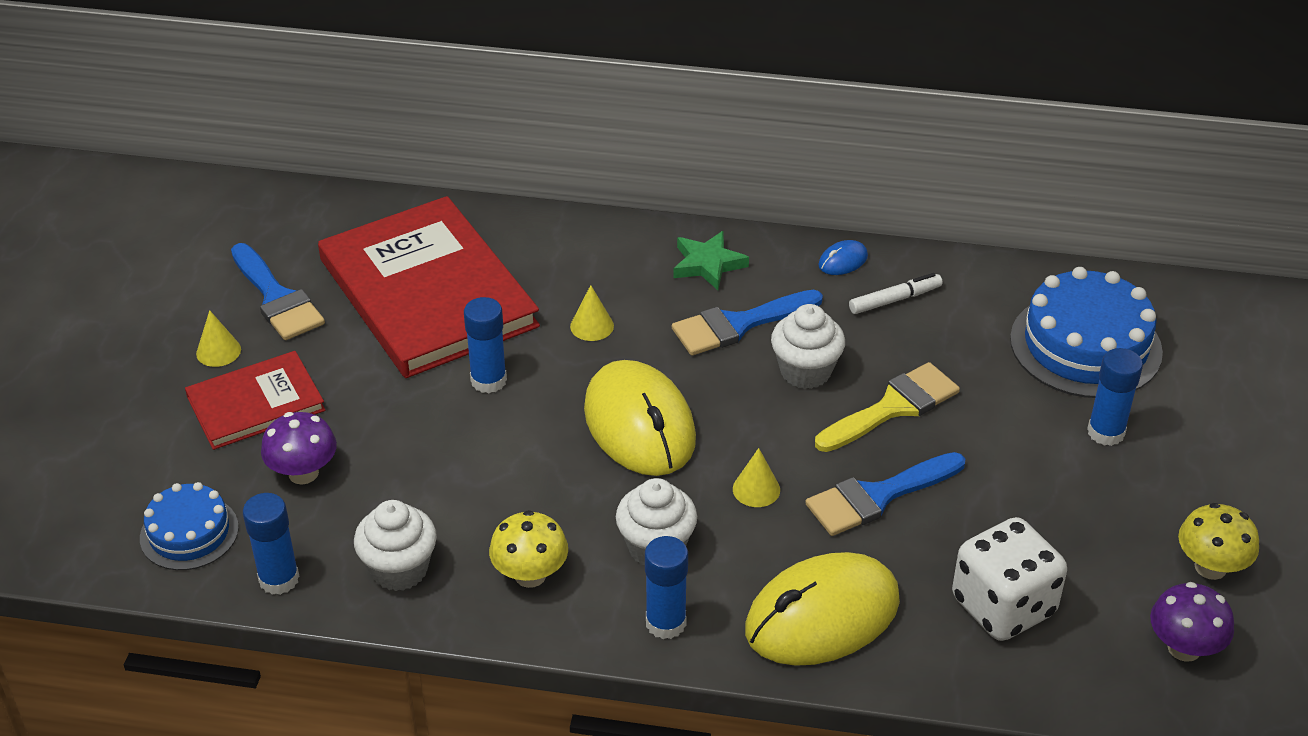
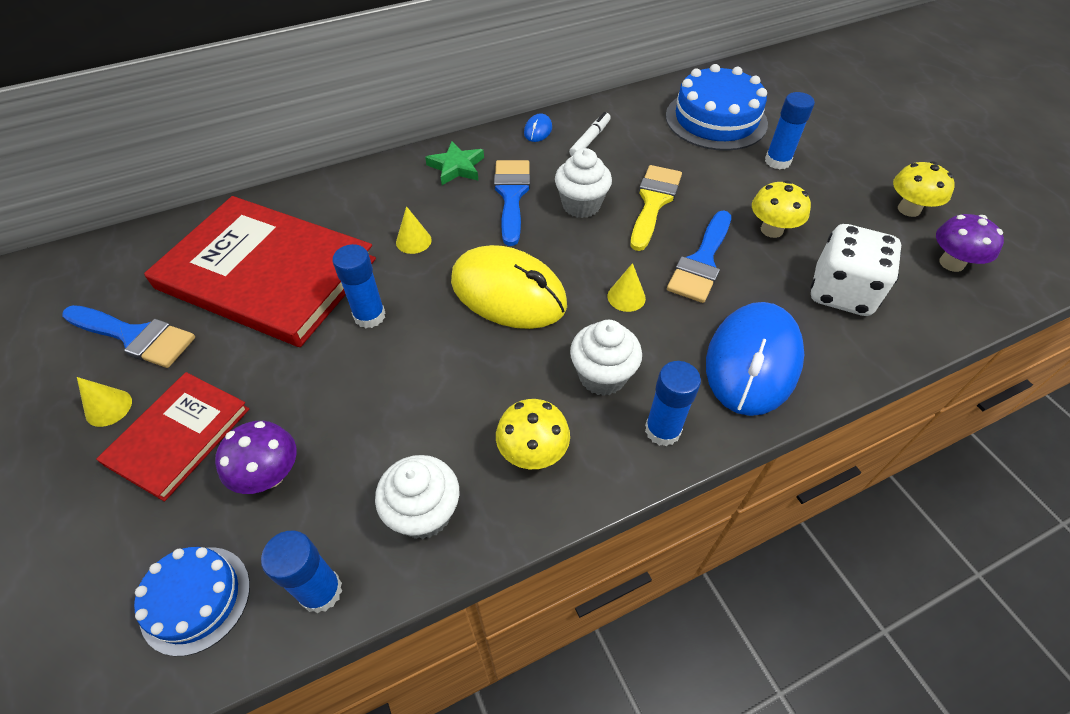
camera: 35 degrees left, 10 degrees up
(738, 324) = (511, 195): blue brush -> blue brush turned 150 degrees clockwise
(822, 615) = (752, 361): yellow mouse -> blue mouse
(1001, 504) = (771, 230): none -> yellow mushroom

